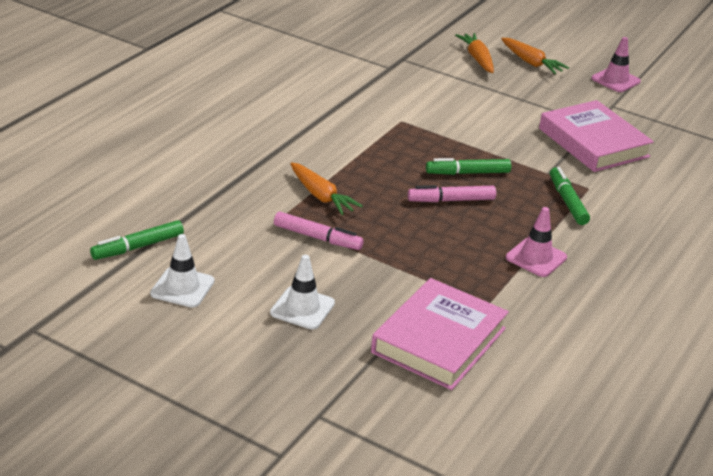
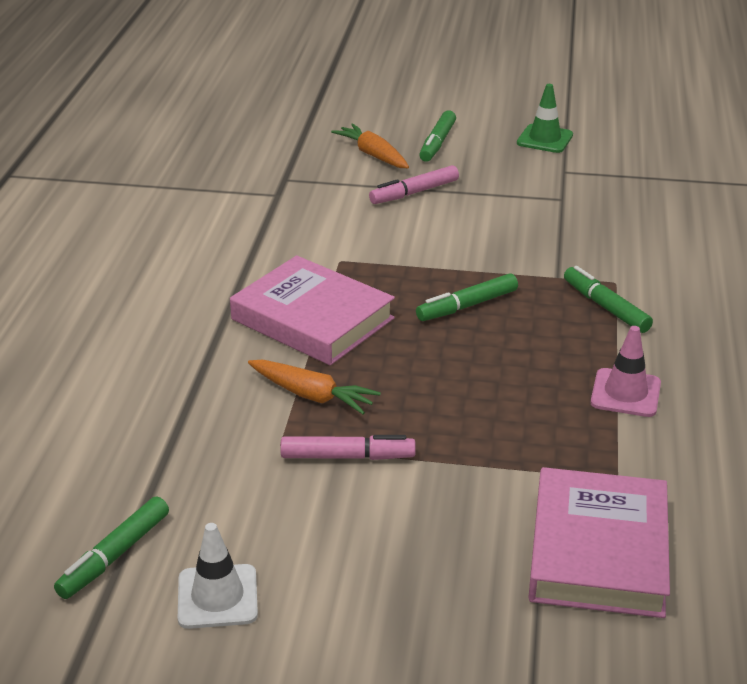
camera: 20 degrees left, 0 degrees up
(302, 308) = (398, 568): white traffic cone -> none
(451, 200) = (473, 349): pink marker -> pink marker (414, 192)
(531, 62) = (437, 143): orange carrot -> green marker
(593, 143) = (578, 223): pink book -> pink book (312, 319)
(615, 80) = (544, 139): pink traffic cone -> green traffic cone

